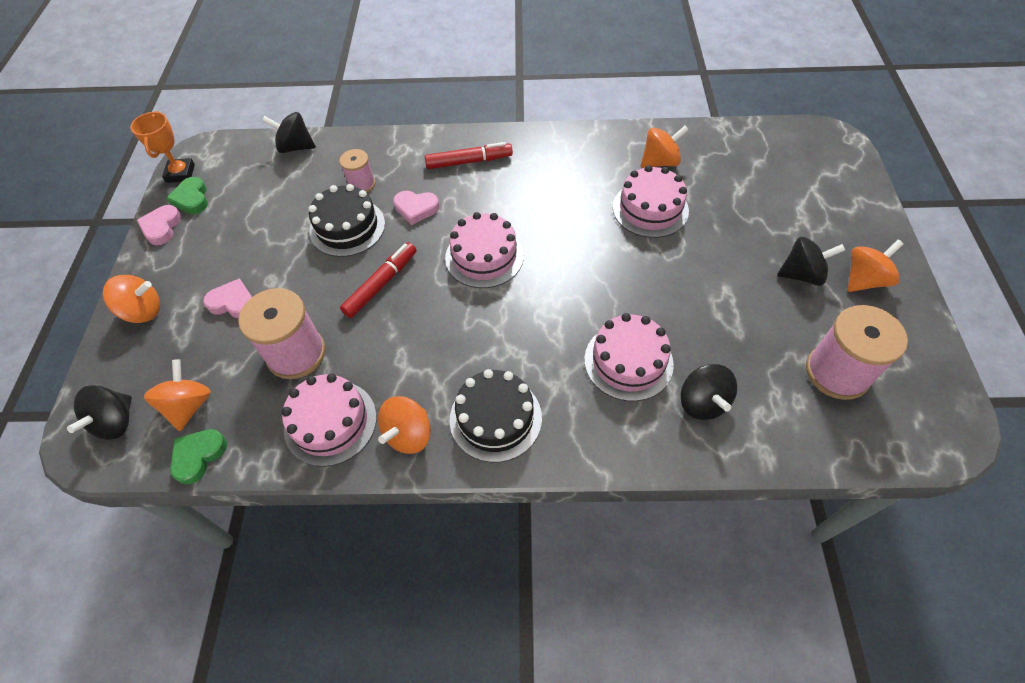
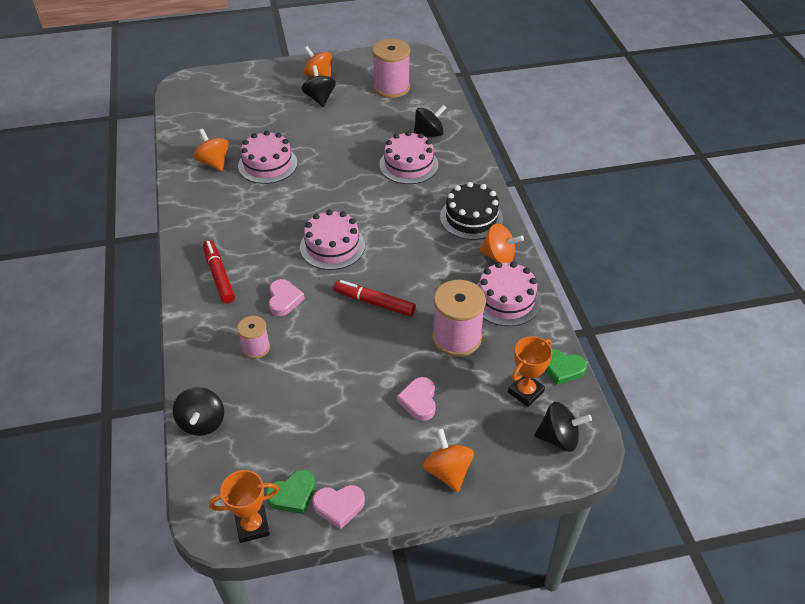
camera: 105 degrees left, 10 degrees down
(189, 406) = (525, 392): orange spinning top -> orange trophy
(347, 227) = (314, 343): black cake -> none

